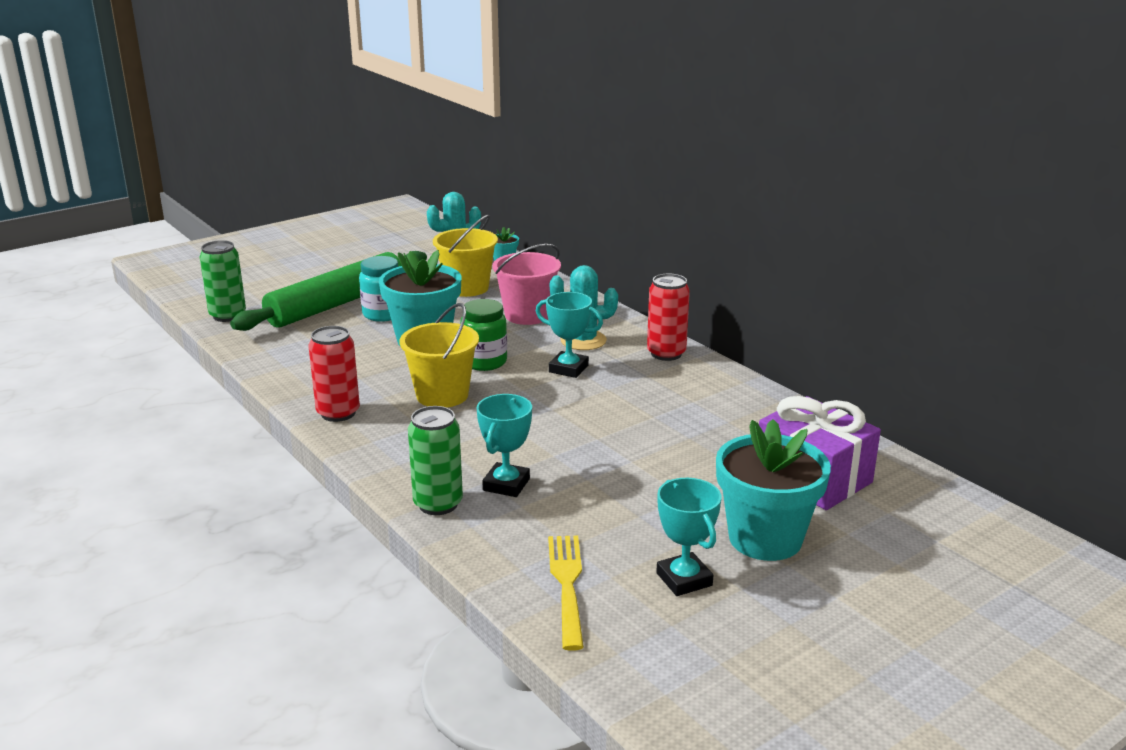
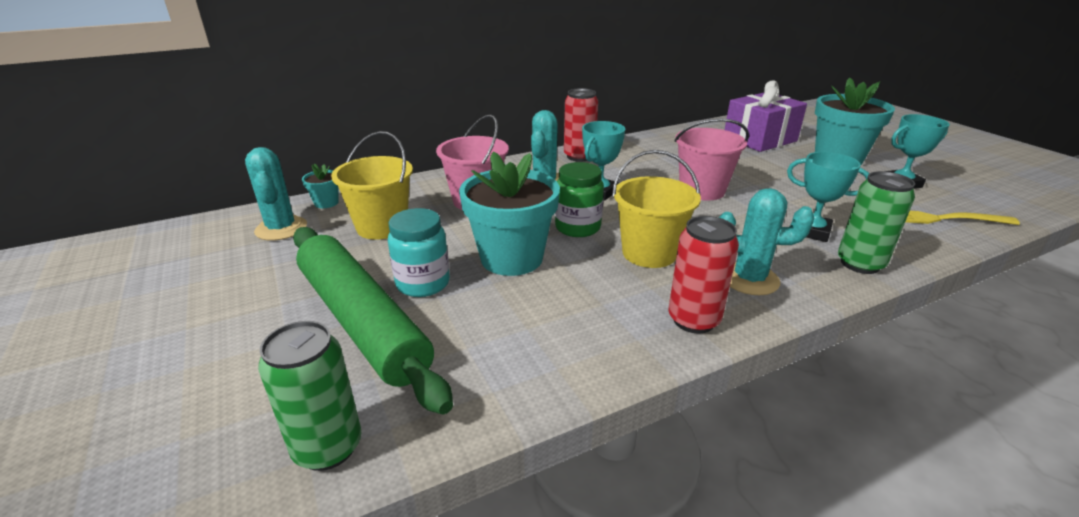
camera: 80 degrees left, 5 degrees up
(401, 440) = (749, 279): none -> turquoise cactus
(596, 425) = (702, 190): none -> pink bucket

